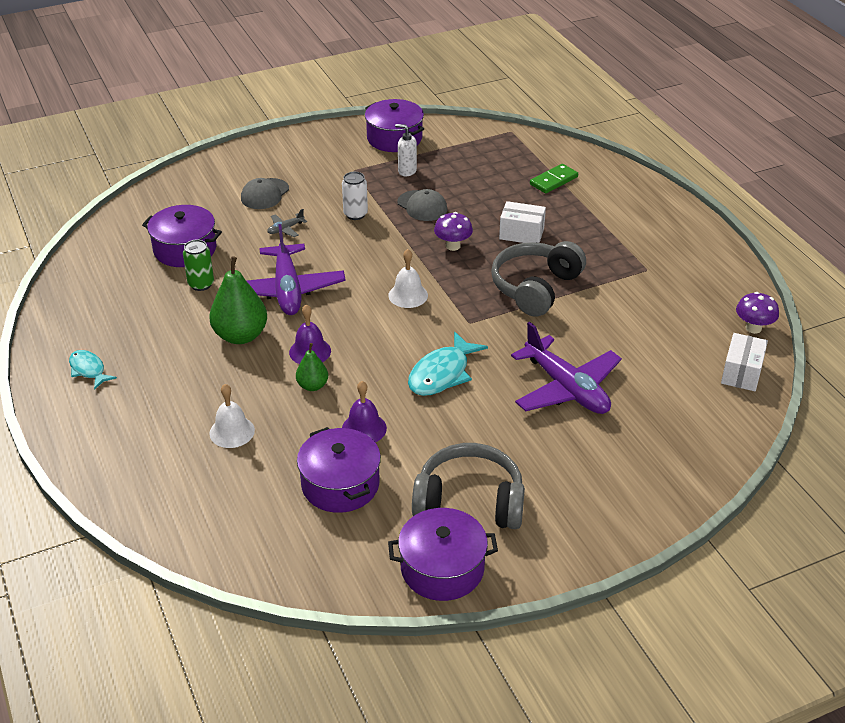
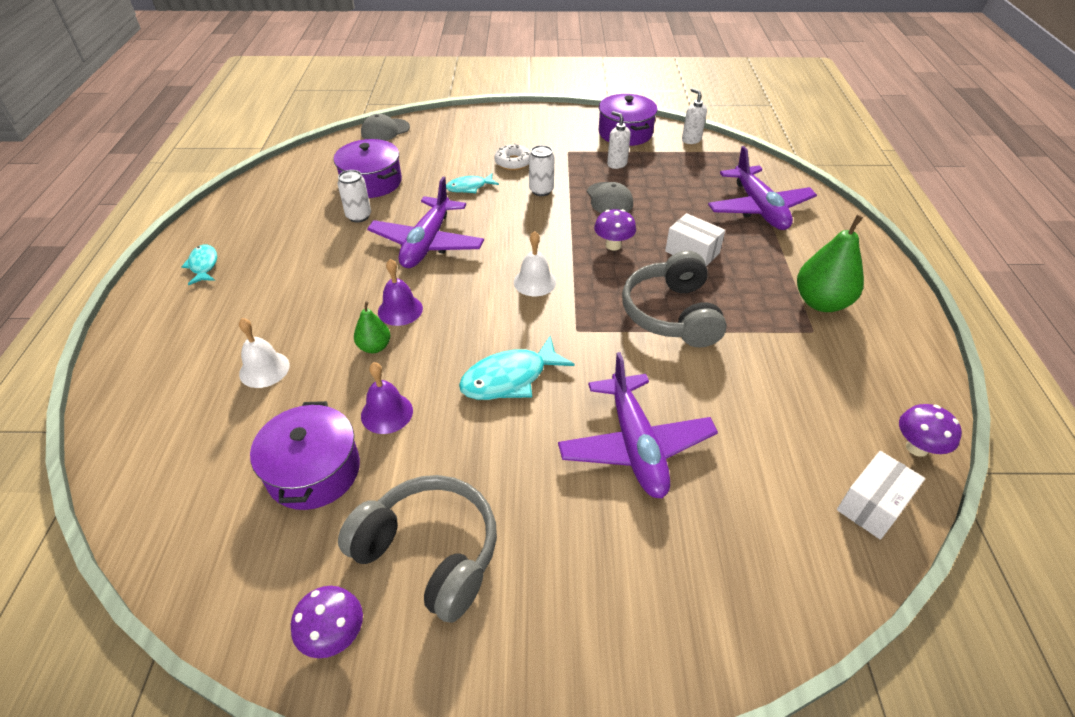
camera: 25 degrees right, 5 degrees up
(201, 284) = (359, 216): green can -> white can
(241, 335) = (352, 274): green pear -> green pear (821, 302)
(265, 194) = (475, 153): grey cap -> grey cap (385, 130)
(285, 229) = (469, 187): grey plane -> turquoise fish
(309, 194) = (513, 162): none -> white donut
(442, 568) = (335, 635): purple pot -> purple mushroom
(459, 130) = (691, 140): none -> white soap dispenser
(535, 288) = (672, 314): grey headphones -> grey headphones turned 60 degrees counterclockwise
(553, 181) = (758, 208): green domino -> purple plane

